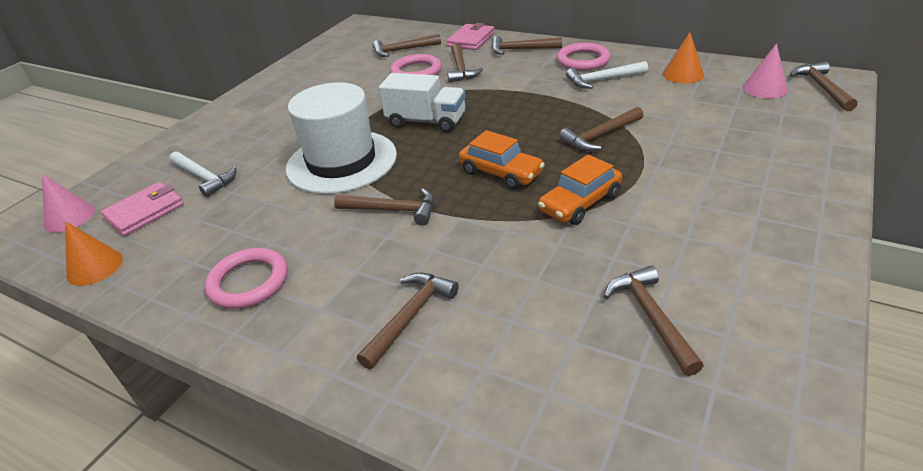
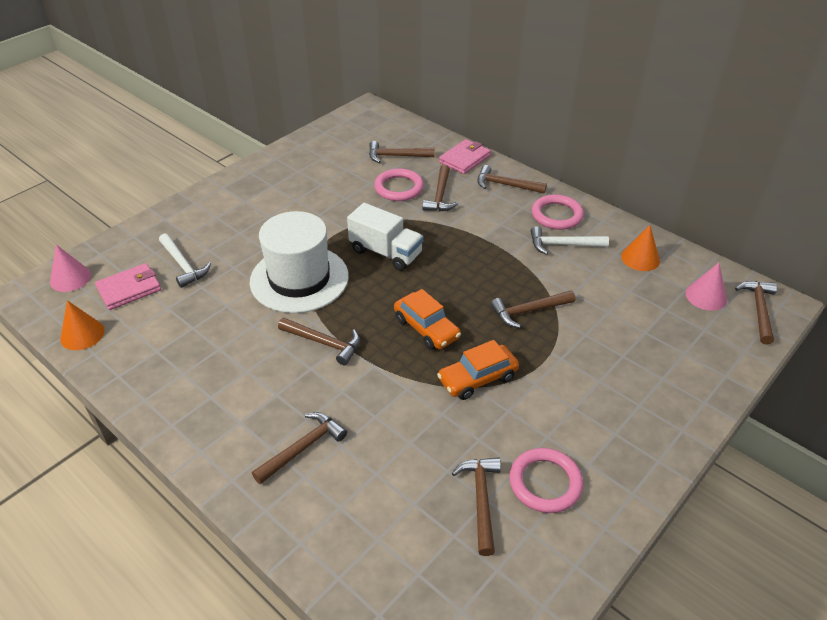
camera: 10 degrees right, 5 degrees up
(249, 282) = (193, 381): pink ring -> pink ring (545, 483)

